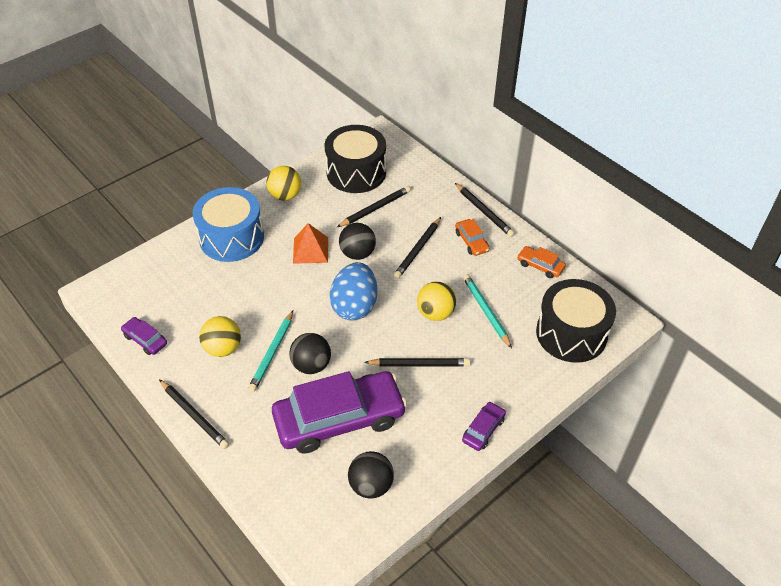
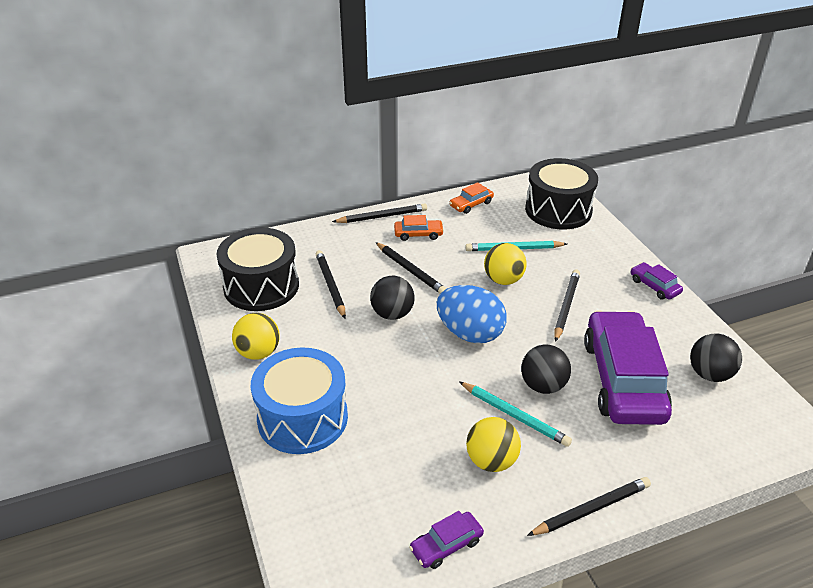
camera: 70 degrees left, 10 degrees down
(310, 250) = (366, 350): orange pyramid -> none

